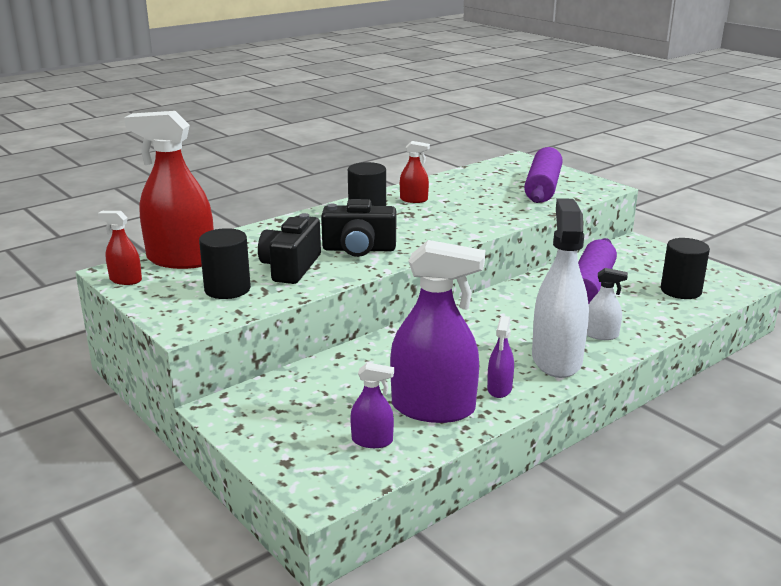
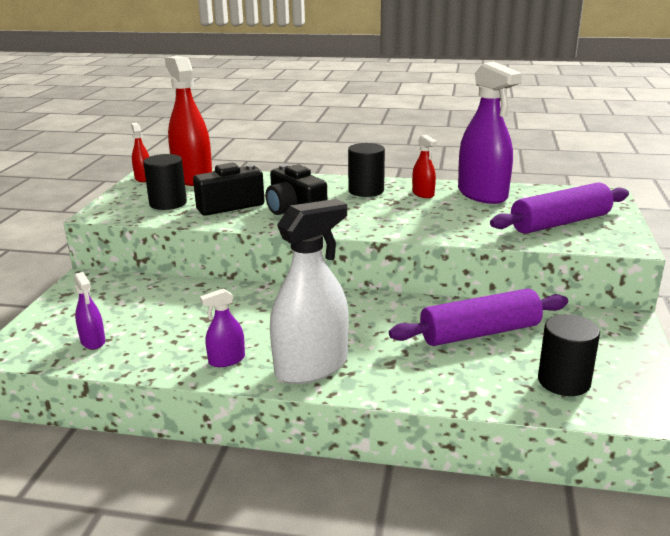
camera: 50 degrees right, 0 degrees up
(433, 408) = (163, 345): purple spray bottle -> purple spray bottle (482, 194)
(601, 335) = (391, 371): white spray bottle -> none

